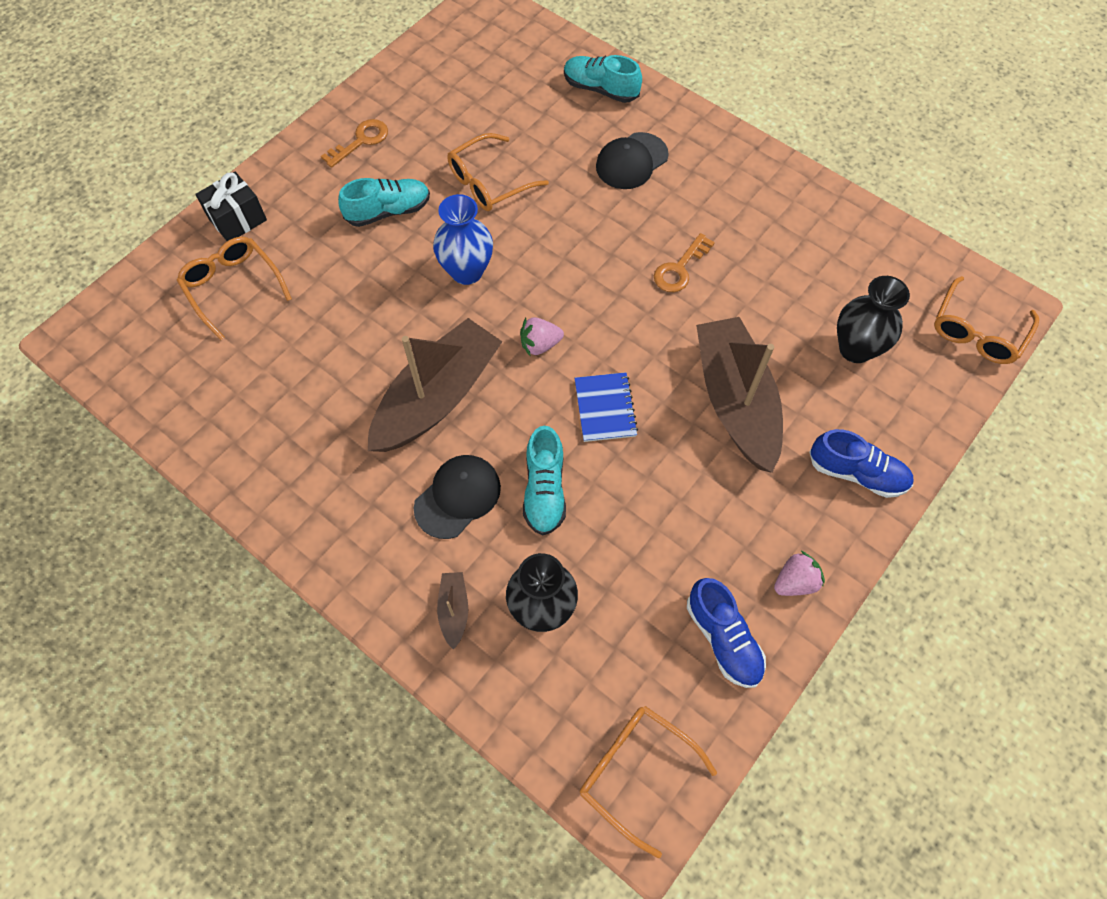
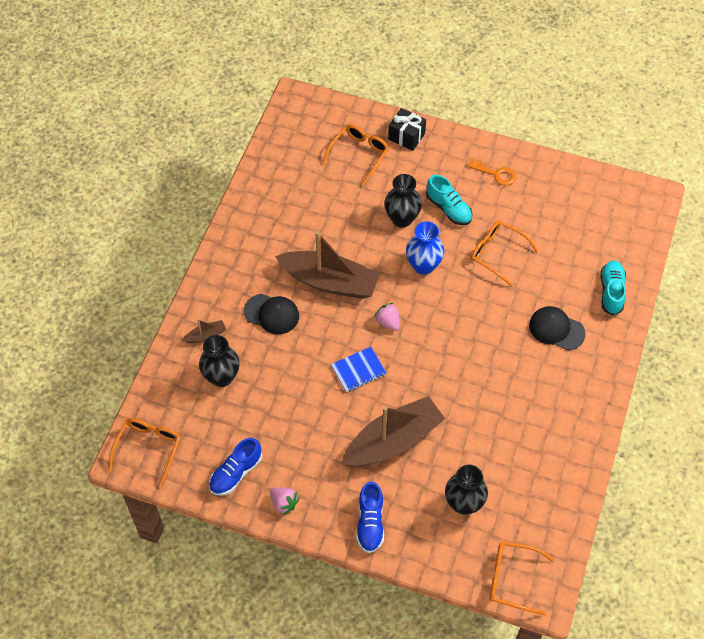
camera: 70 degrees right, 5 degrees down
(375, 271) = (402, 219): none -> black vase
(544, 490) = (292, 355): turquoise shoe -> none
(680, 269) = (480, 383): orange key -> none

